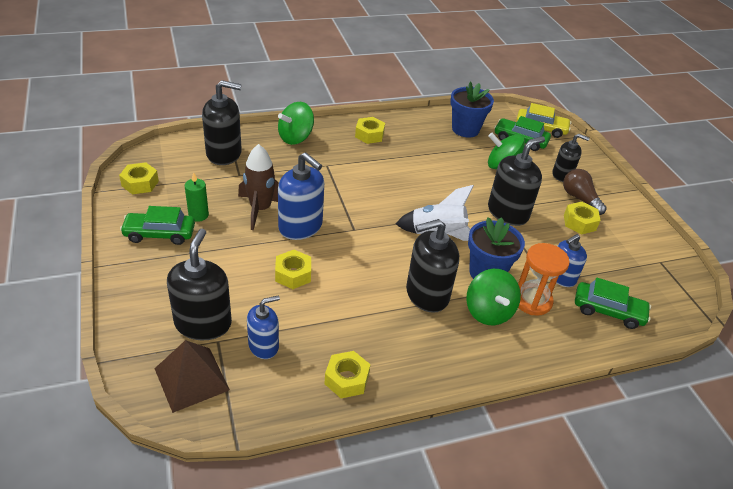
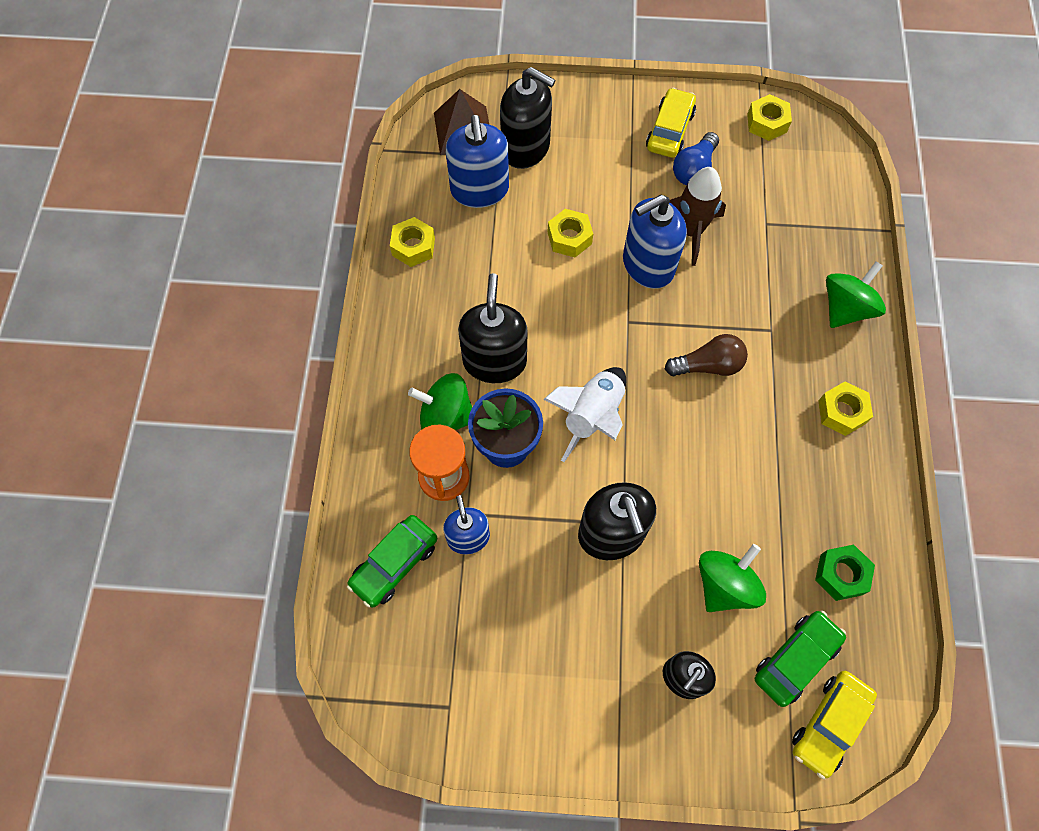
camera: 115 degrees right, 25 degrees up
(160, 234) = (669, 130): green car -> yellow car
(198, 215) = (694, 169): green candle -> blue light bulb
(224, 154) = (817, 215): black soap dispenser -> none
(263, 346) = (479, 190): blue soap dispenser -> blue soap dispenser, size x1.61
(295, 138) = (845, 308): green spinning top -> green spinning top turned 60 degrees clockwise
(465, 129) = (841, 574): blue flower pot -> green nut
(579, 222) = (563, 632): yellow nut -> none
(580, 199) = (616, 670): brown light bulb -> brown light bulb (708, 365)

